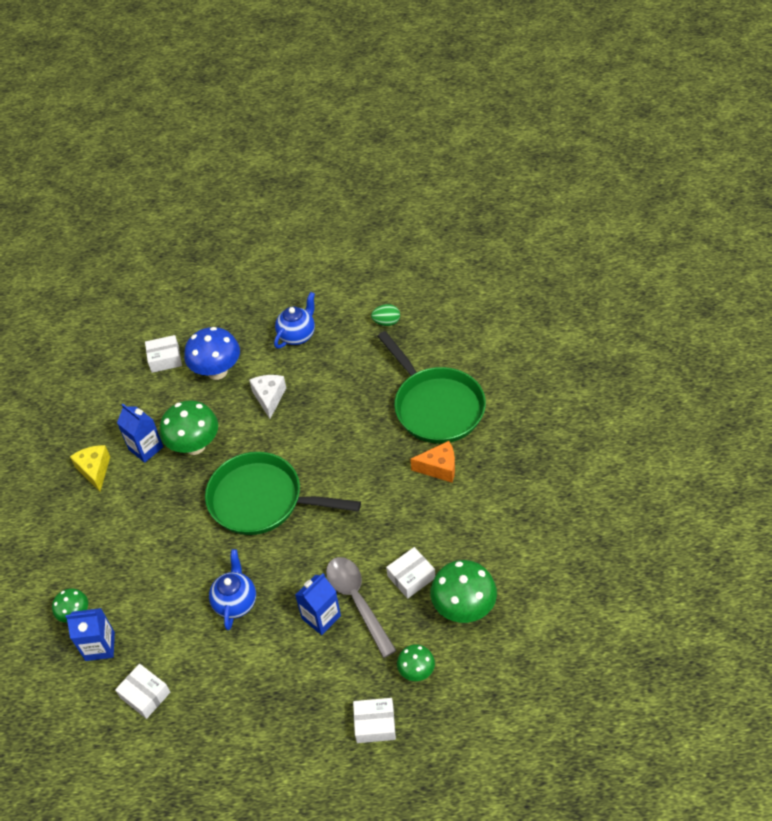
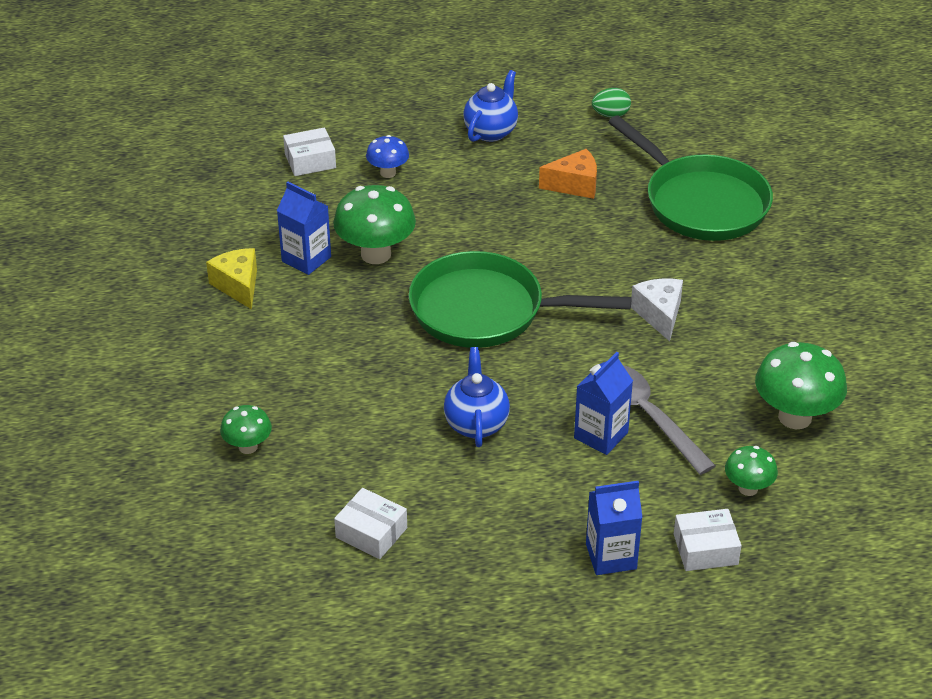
camera: 10 degrees left, 10 degrees down
(100, 646) = (292, 481): blue carton -> blue carton (611, 556)
(217, 371) = (388, 173): blue mushroom -> blue mushroom, size x0.56
(269, 398) = (468, 200): white cheese -> white cheese (659, 315)
(411, 577) = (714, 387): white box -> none
(439, 468) = (722, 268): orange cheese -> orange cheese (574, 185)

